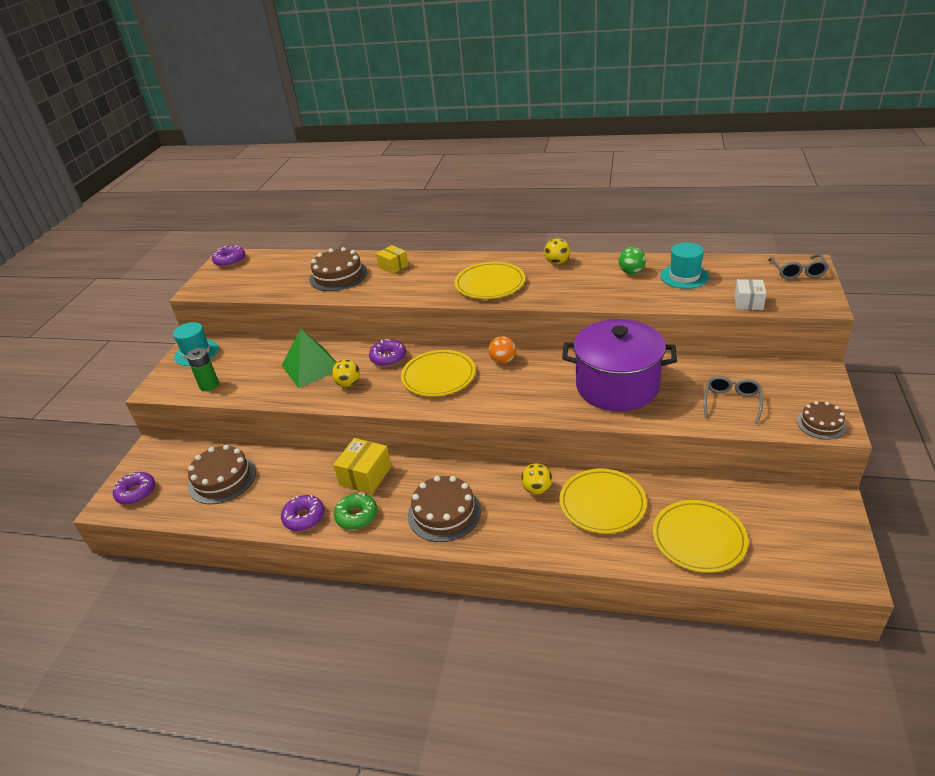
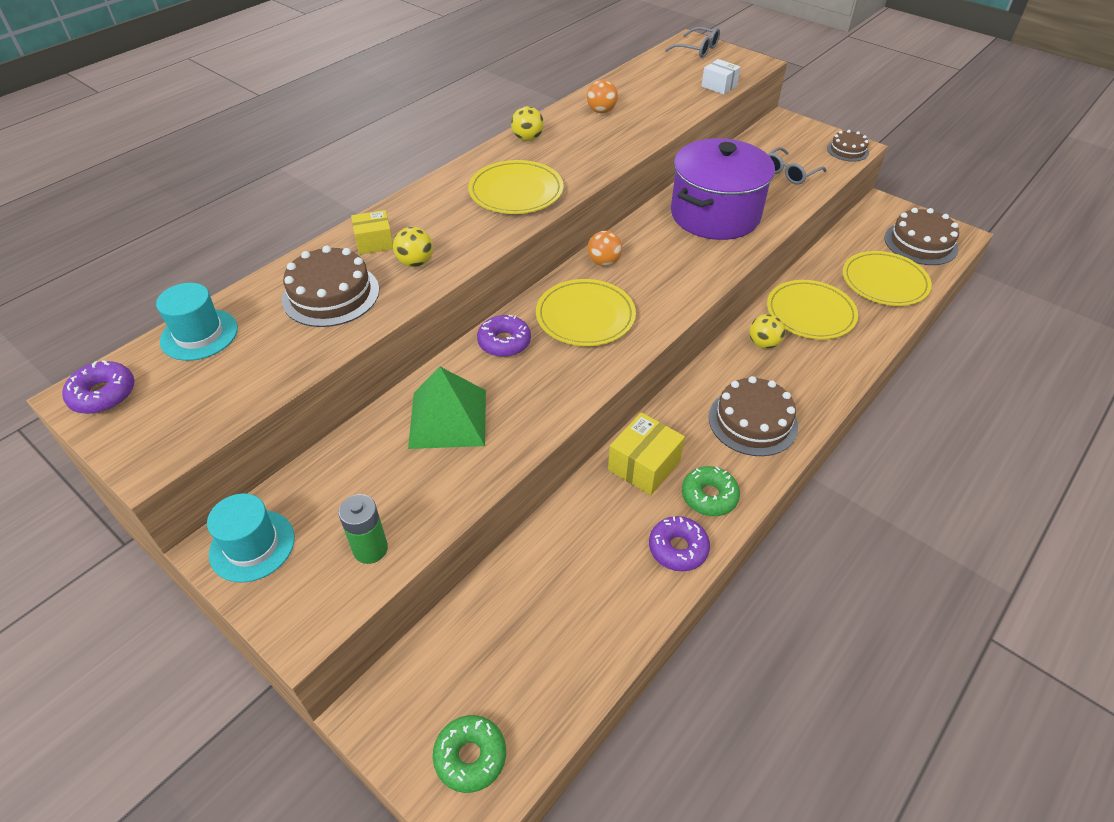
camera: 65 degrees left, 10 degrees up
(136, 492) = (470, 756): purple donut -> green donut
(222, 479) = (530, 623): brown cake -> brown cake (920, 243)
(348, 384) = (524, 394): yellow ball -> yellow ball (415, 263)
(365, 475) = (644, 465): yellow box -> yellow box turned 75 degrees clockwise
(631, 272) = (601, 111): green ball -> orange ball
(684, 276) = (643, 92): turquoise hat -> turquoise hat (199, 334)
(731, 402) = (789, 173): grey glasses -> grey glasses turned 90 degrees counterclockwise

